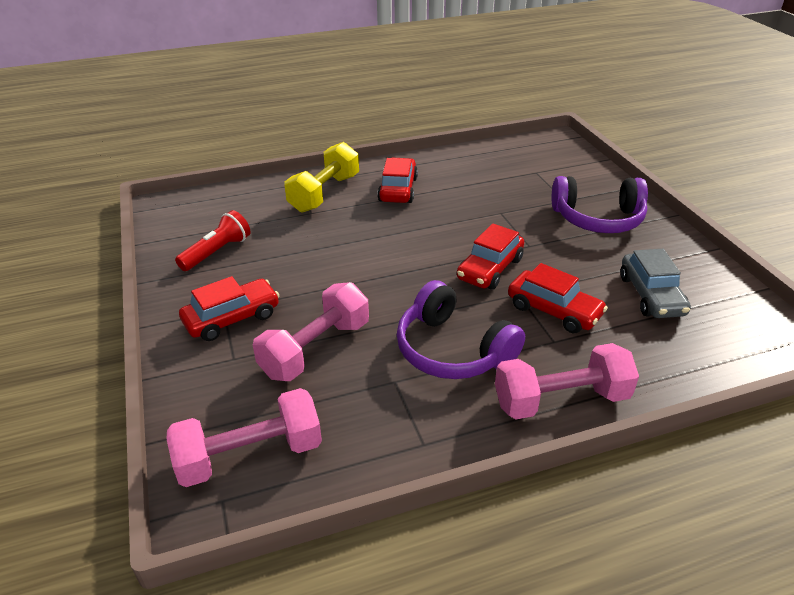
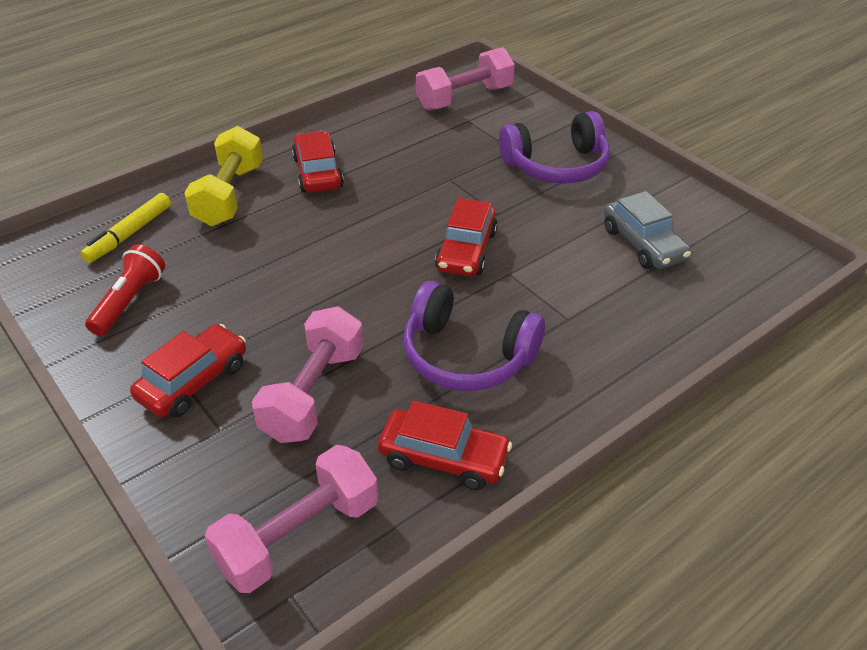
camera: 20 degrees left, 5 degrees up
(241, 206) = (129, 234): none -> yellow marker
(554, 310) = (553, 284): red car -> red car (444, 458)
(561, 400) = (599, 382): pink dumbbell -> pink dumbbell (464, 98)

